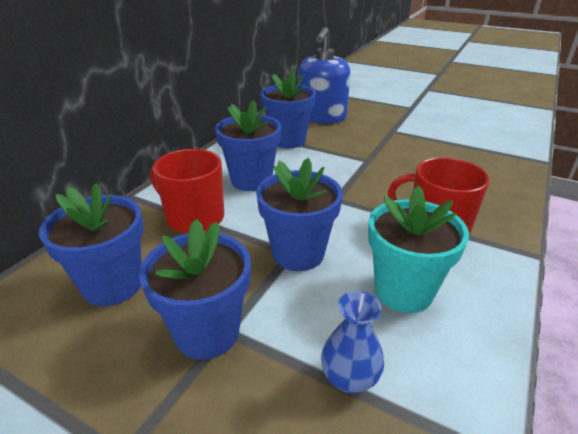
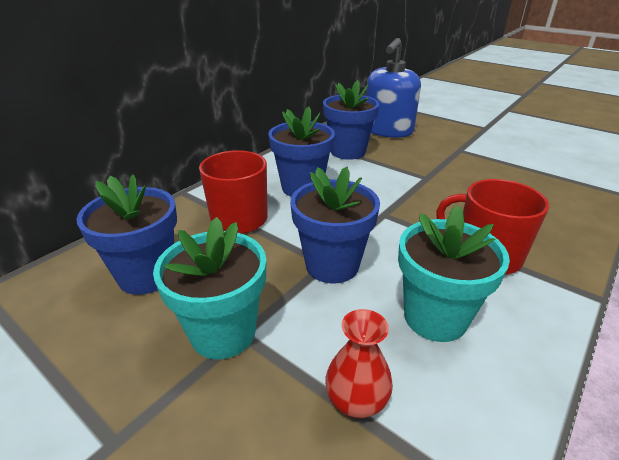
camera: 10 degrees right, 0 degrees up
(207, 332) = (223, 333): blue flower pot -> turquoise flower pot
(349, 378) = (356, 401): blue vase -> red vase

